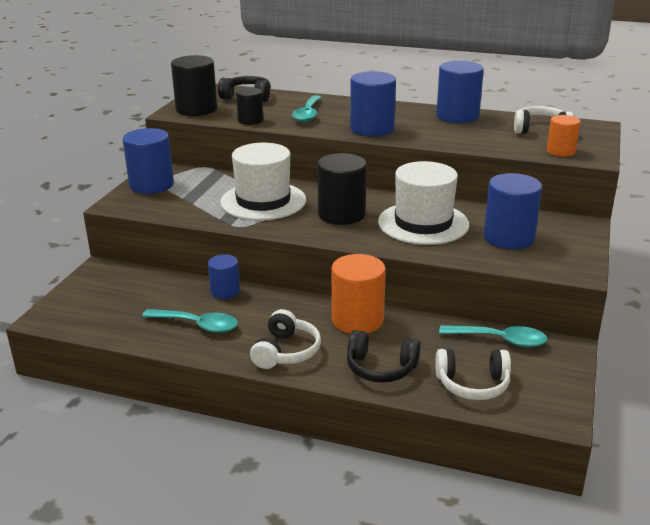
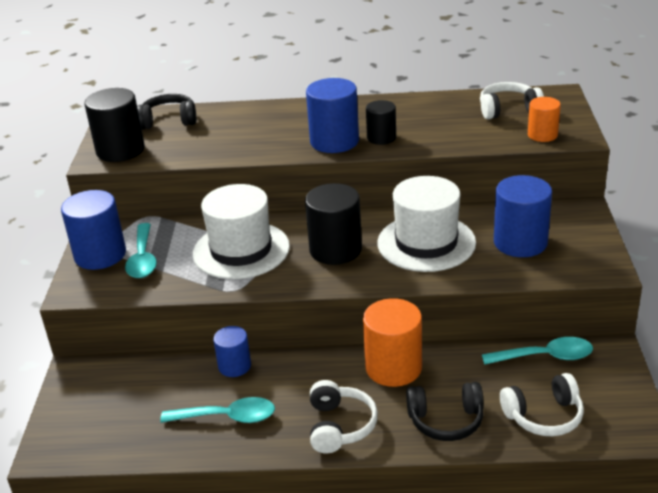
camera: 15 degrees left, 5 degrees up
(250, 120) = (193, 155): black cylinder -> black cylinder (381, 138)
(307, 114) = (252, 134): turquoise spoon -> turquoise spoon (143, 259)
(457, 116) = (414, 106): blue cylinder -> none

